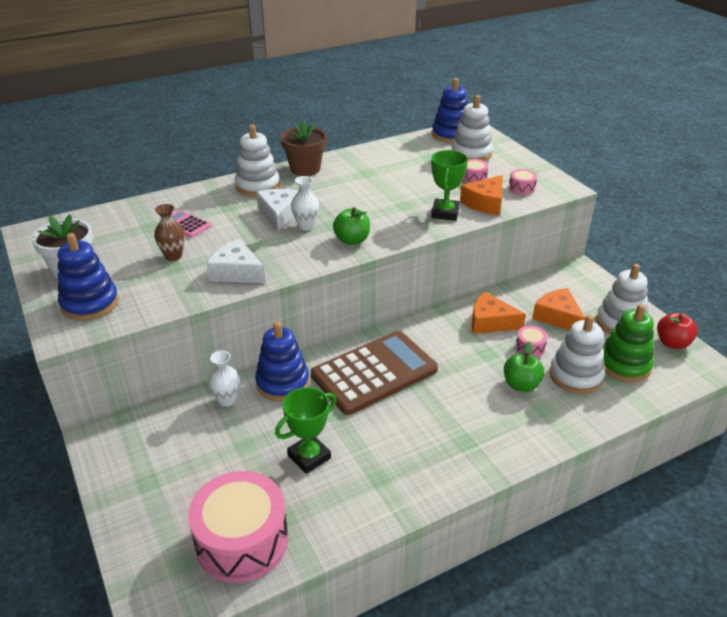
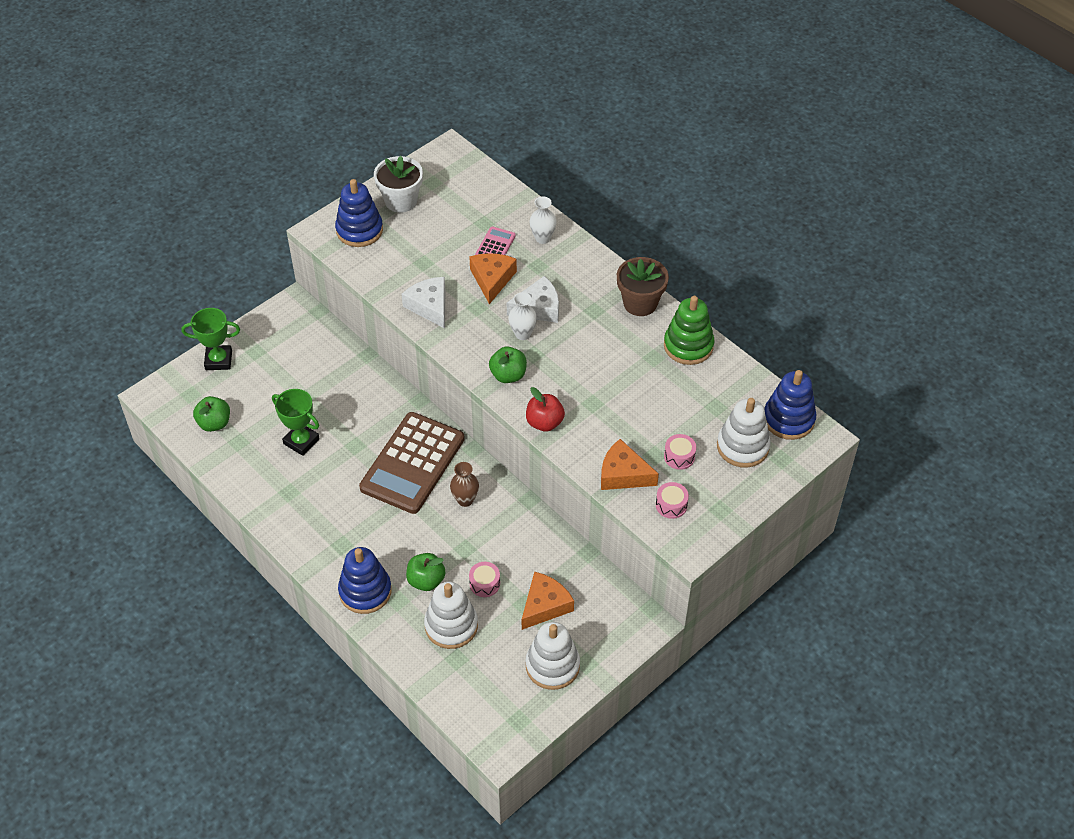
camera: 75 degrees right, 15 degrees up
(173, 256) = (441, 256): brown vase -> brown vase (465, 500)
(227, 400) = (351, 370): white vase -> white vase (542, 238)
(236, 272) = (429, 306): white cheese -> white cheese turned 45 degrees counterclockwise
(242, 541) = (214, 423): pink drum -> green apple
(257, 186) = (588, 275): white stacking toy -> none
(282, 383) = (382, 401): blue stacking toy -> blue stacking toy (365, 591)
(374, 373) = (412, 463): brown calculator -> brown calculator turned 75 degrees clockwise
(445, 213) = (588, 441): green trophy -> green trophy (218, 360)
(490, 322) = (517, 545): orange cheese -> orange cheese (492, 279)
(624, 365) = (480, 668): green stacking toy -> green stacking toy (688, 346)
(672, 343) = (530, 715): red apple -> red apple (544, 422)

